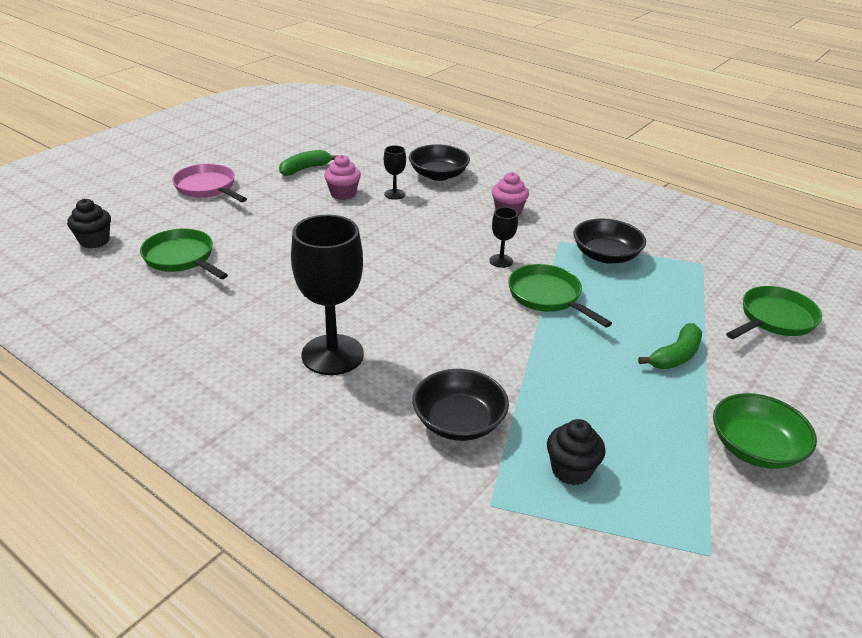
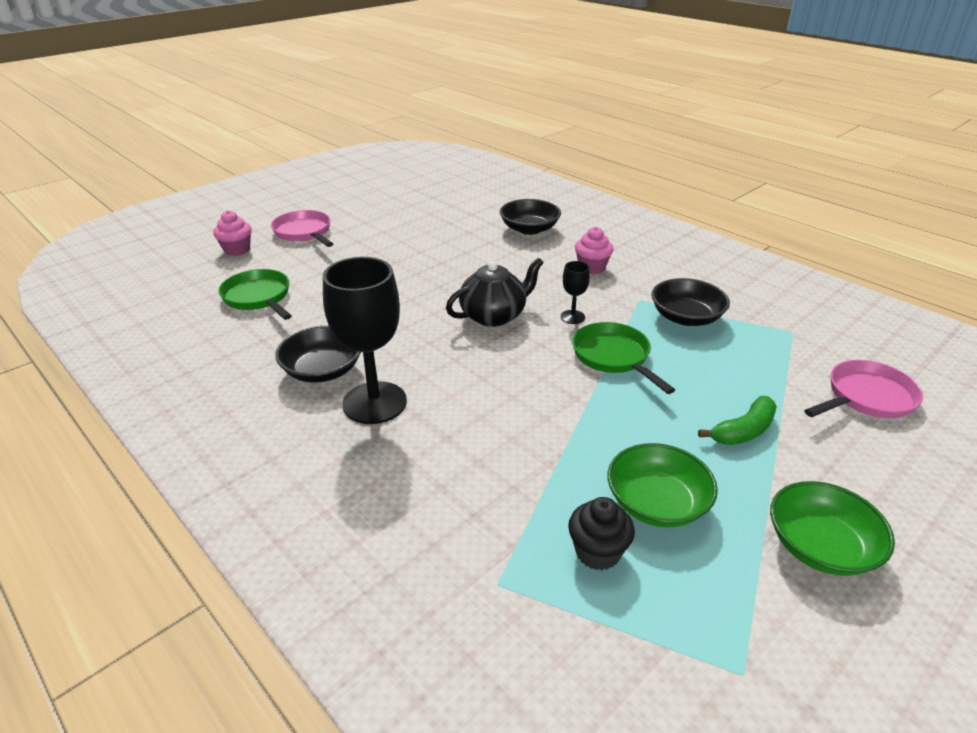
camera: 10 degrees right, 0 degrees up
(94, 241) = (185, 277): black cupcake -> none
(305, 169) = (401, 218): green banana -> none
(343, 194) = (430, 243): pink cupcake -> pink cupcake (237, 250)
(394, 194) = (481, 246): black goblet -> none
(425, 264) = (494, 315): none -> black teapot
(459, 422) = (486, 485): black bowl -> black bowl (322, 370)
(613, 424) = (657, 503): none -> green bowl
(774, 319) = (866, 397): green pan -> pink pan

